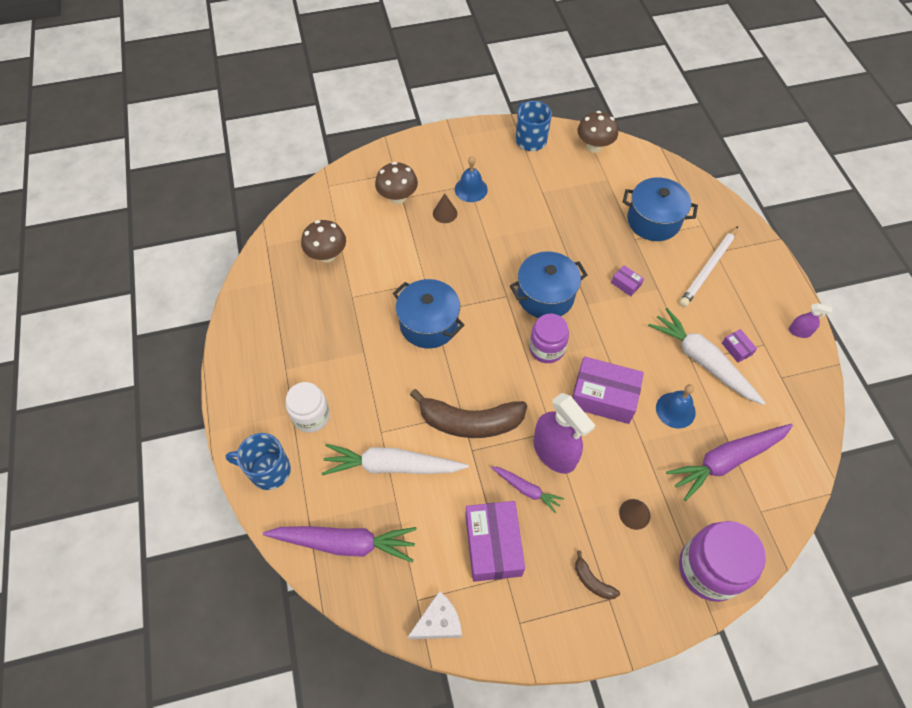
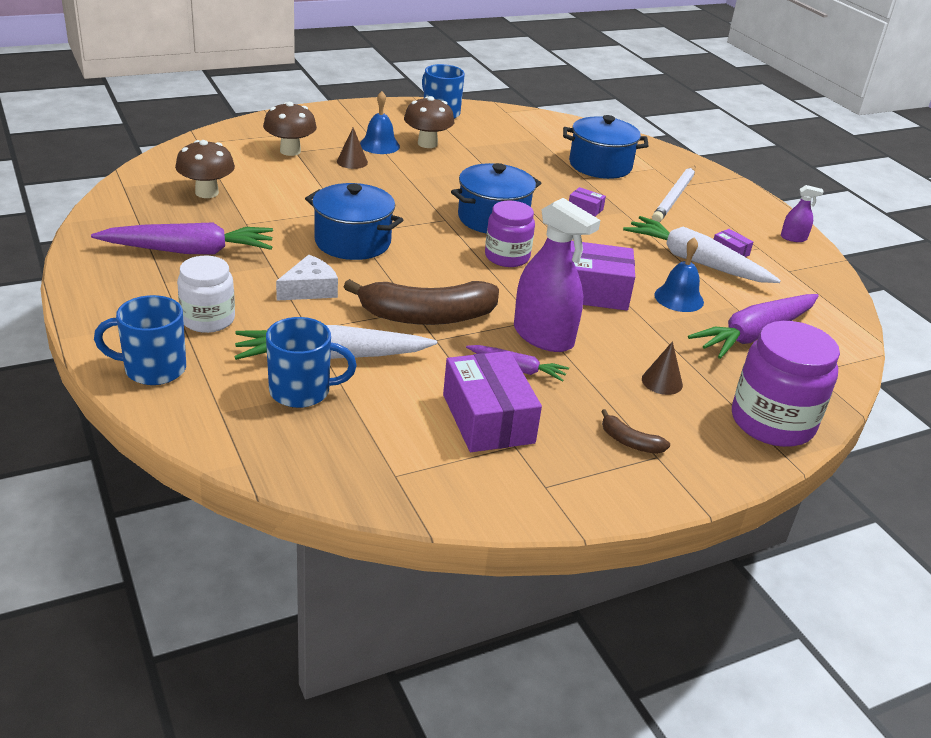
camera: 15 degrees left, 25 degrees down
(345, 543) = (278, 429): purple carrot -> purple carrot (189, 251)
(366, 503) = (302, 391): none -> blue mug
(438, 622) = (432, 494): white cheese -> white cheese (309, 289)
(594, 146) = (515, 117): brown mushroom -> brown mushroom (427, 144)

